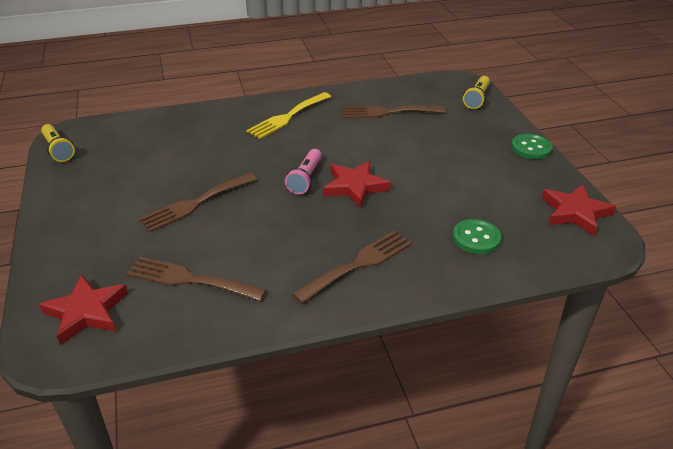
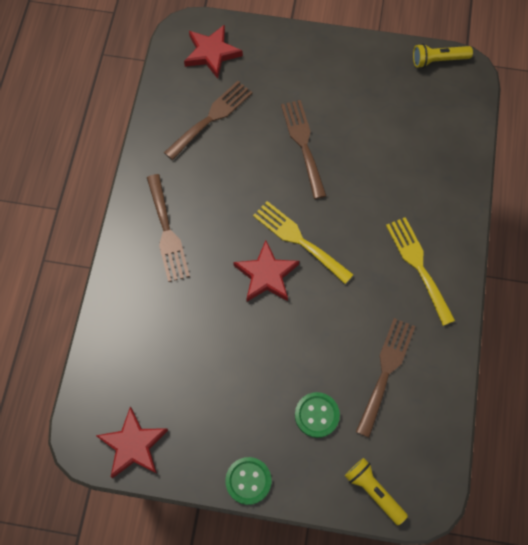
camera: 115 degrees right, 30 degrees up
(305, 178) = (298, 239): pink flashlight -> yellow fork
(476, 238) = (148, 336): green button -> green button (317, 415)

